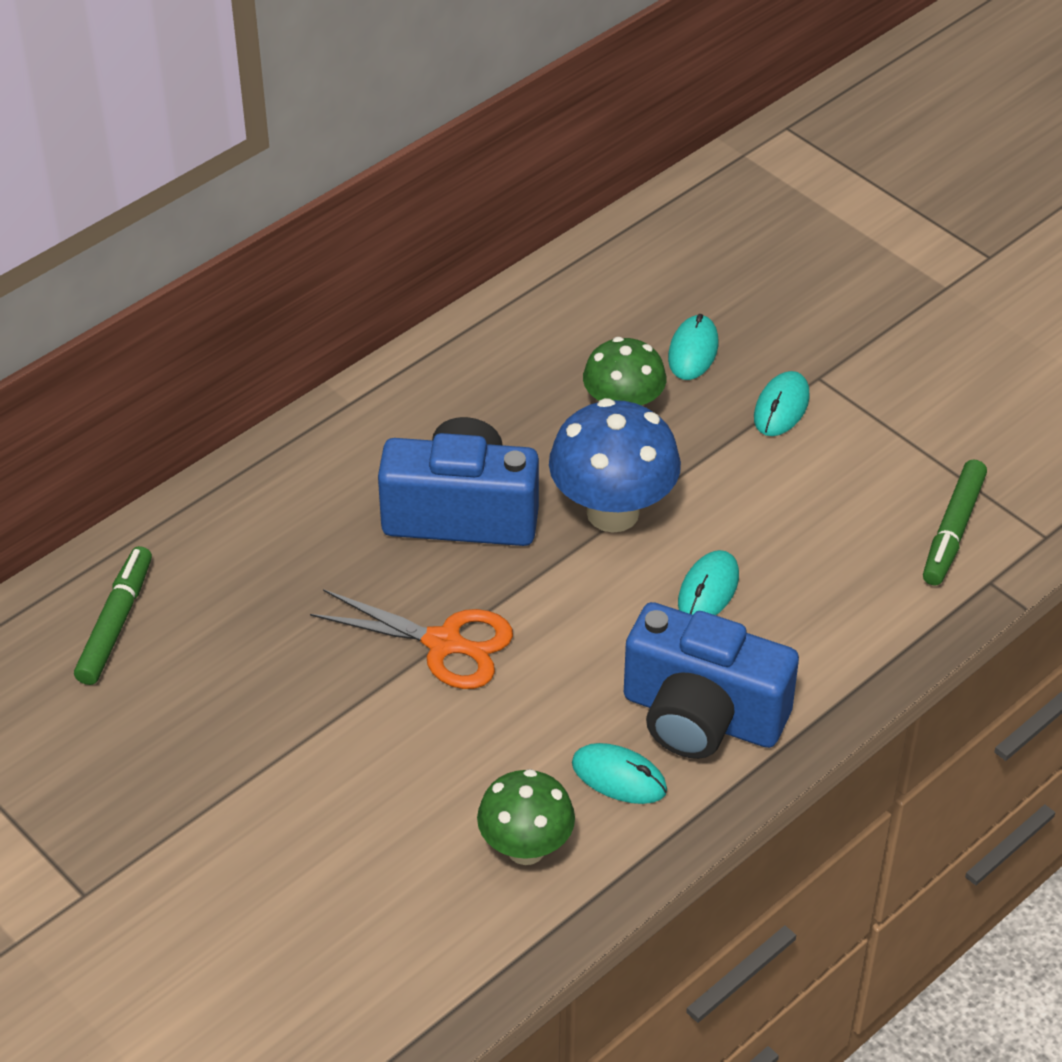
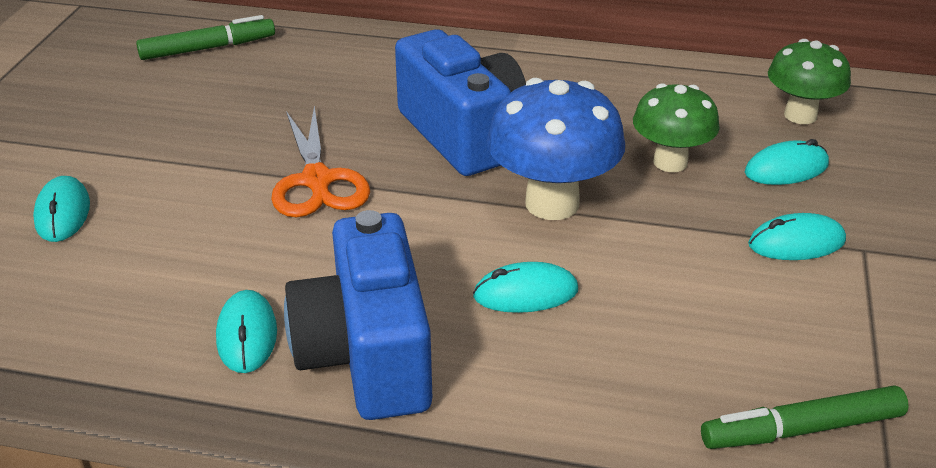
camera: 55 degrees right, 10 degrees down
(333, 840) = (62, 213): none -> turquoise mouse
(526, 848) = (120, 315): green mushroom -> green mushroom (800, 115)

